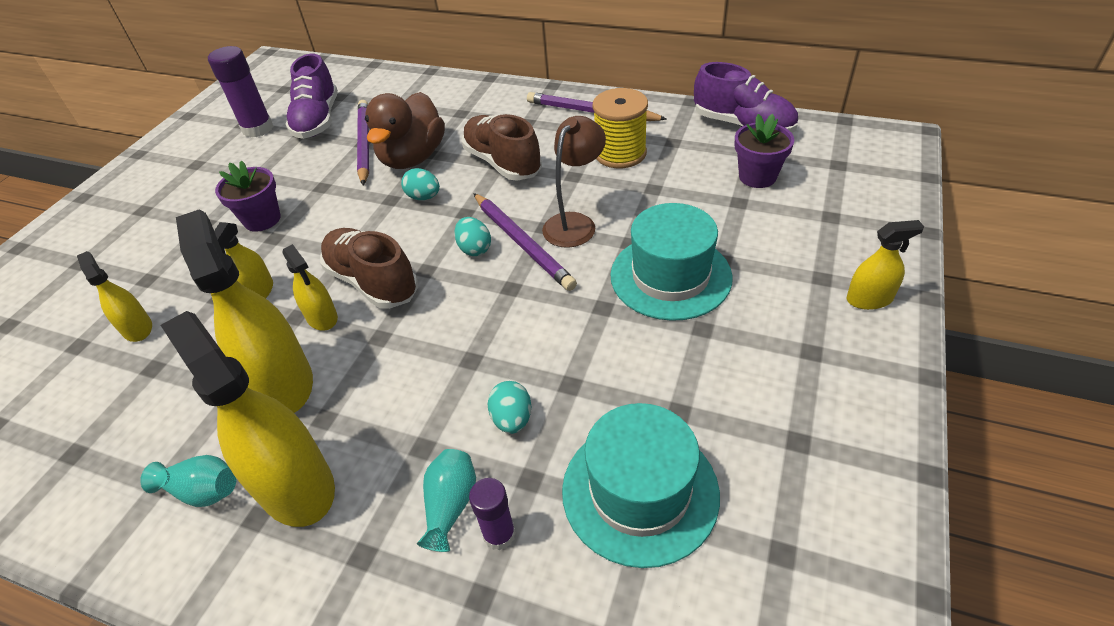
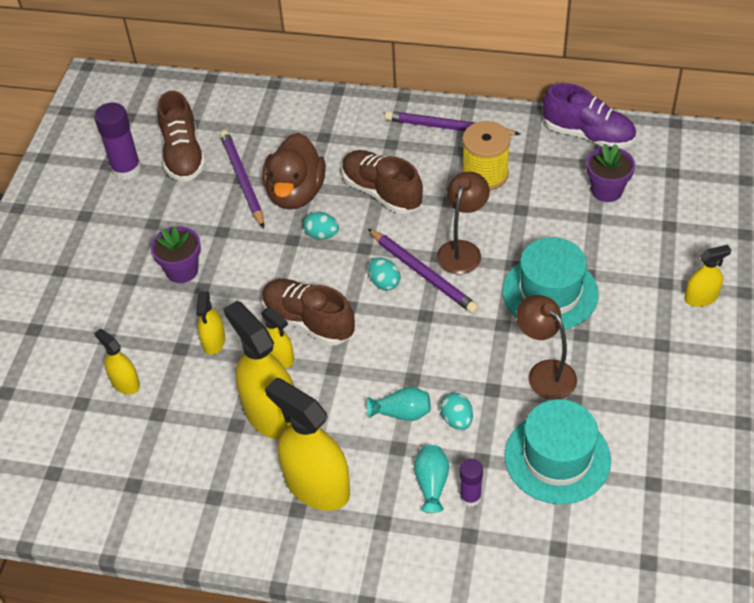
camera: 10 degrees left, 5 degrees up
(203, 491) = (249, 497): turquoise vase -> turquoise vase (402, 413)
(317, 120) = (183, 155): purple shoe -> brown shoe
(645, 370) = (544, 372): none -> brown lamp

